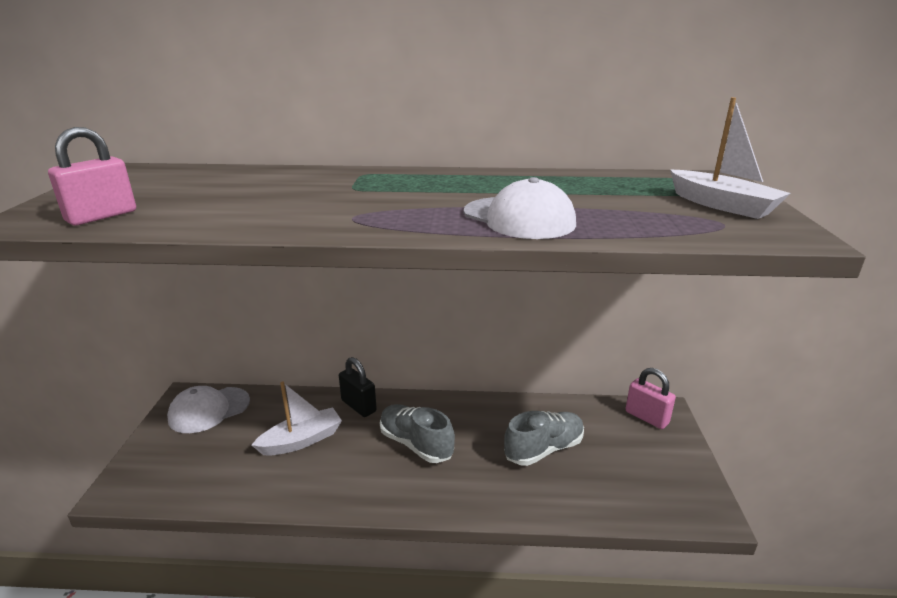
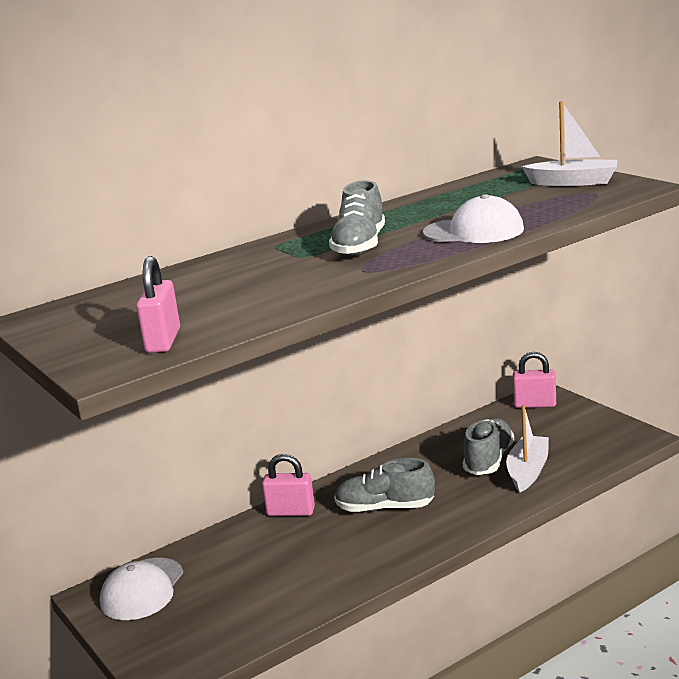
camera: 35 degrees left, 5 degrees down
(301, 440) = (280, 558): white boat -> white boat (528, 471)
(358, 406) = (291, 512): black padlock -> pink padlock
(406, 196) = (360, 246): none -> grey shoe

